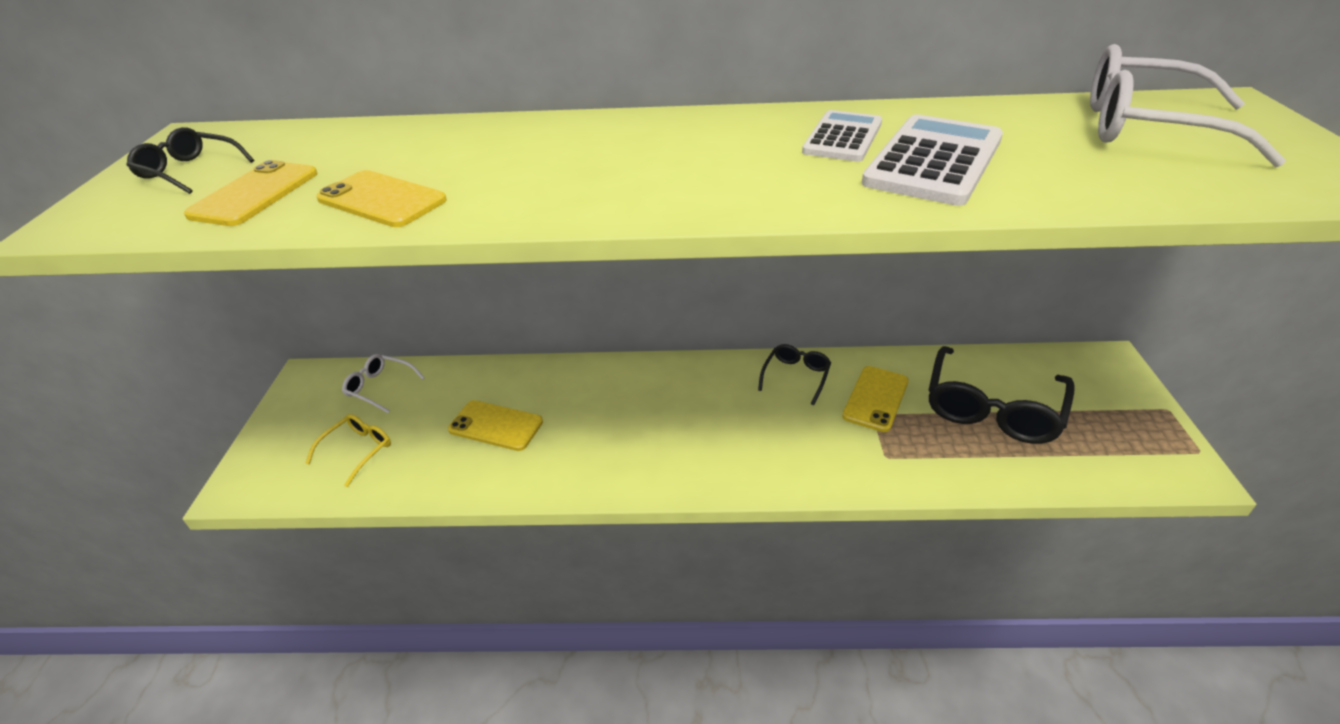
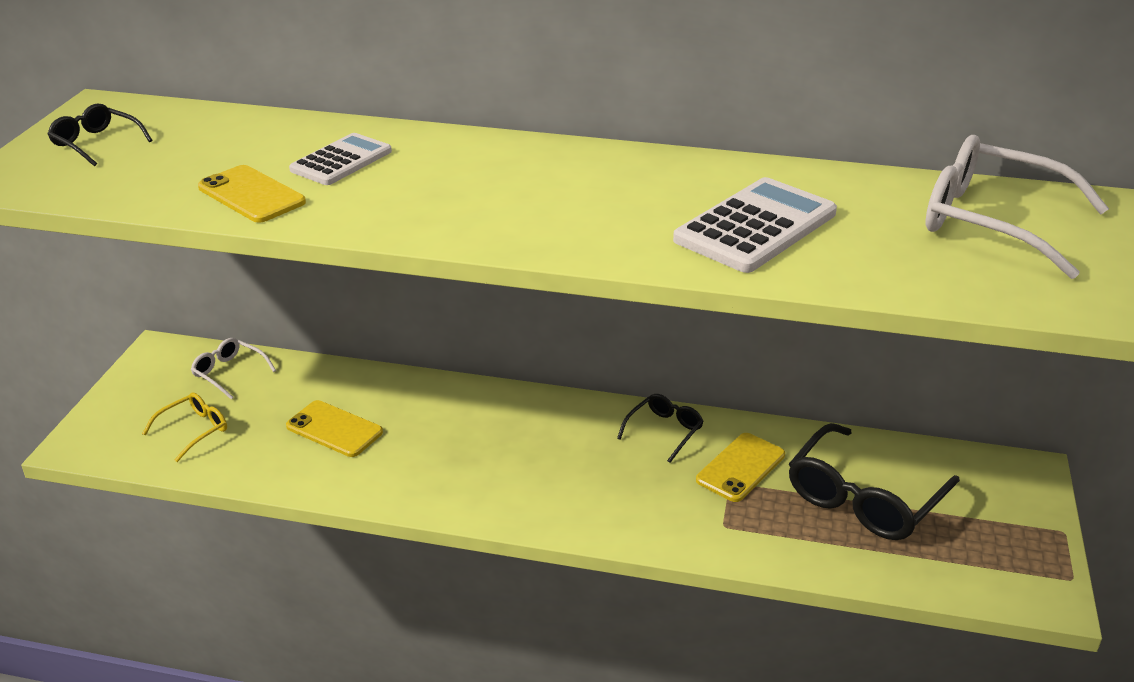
camera: 10 degrees right, 5 degrees down
(255, 194) = (147, 174): yellow phone -> none
(842, 137) = (688, 190): white calculator -> white calculator (341, 161)

